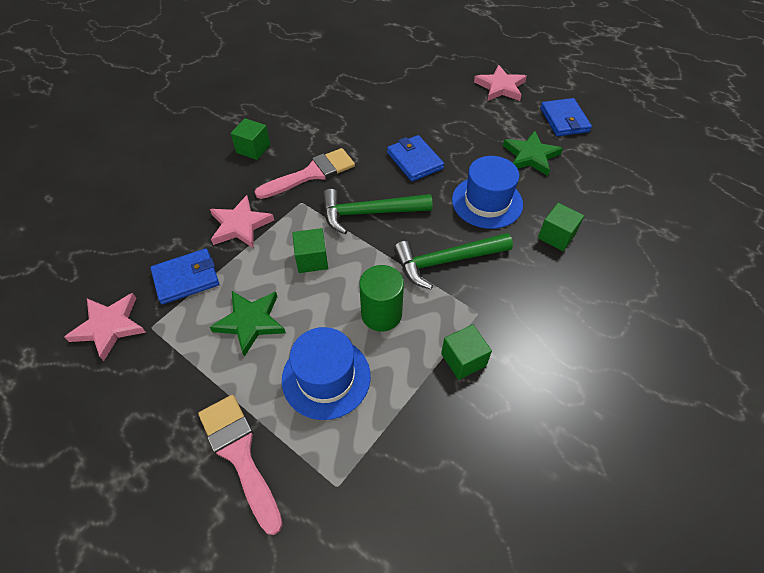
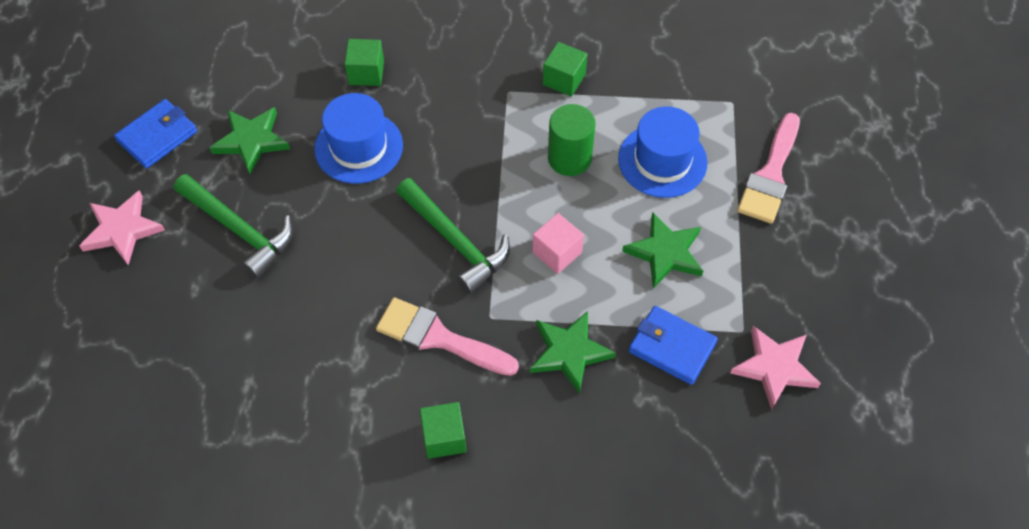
camera: 125 degrees left, 5 degrees up
(240, 225) = (569, 352): pink star -> green star
(312, 259) = (557, 252): green cube -> pink cube
(414, 161) = (339, 246): blue wallet -> none
(446, 261) = (468, 142): green hammer -> green hammer (239, 230)

